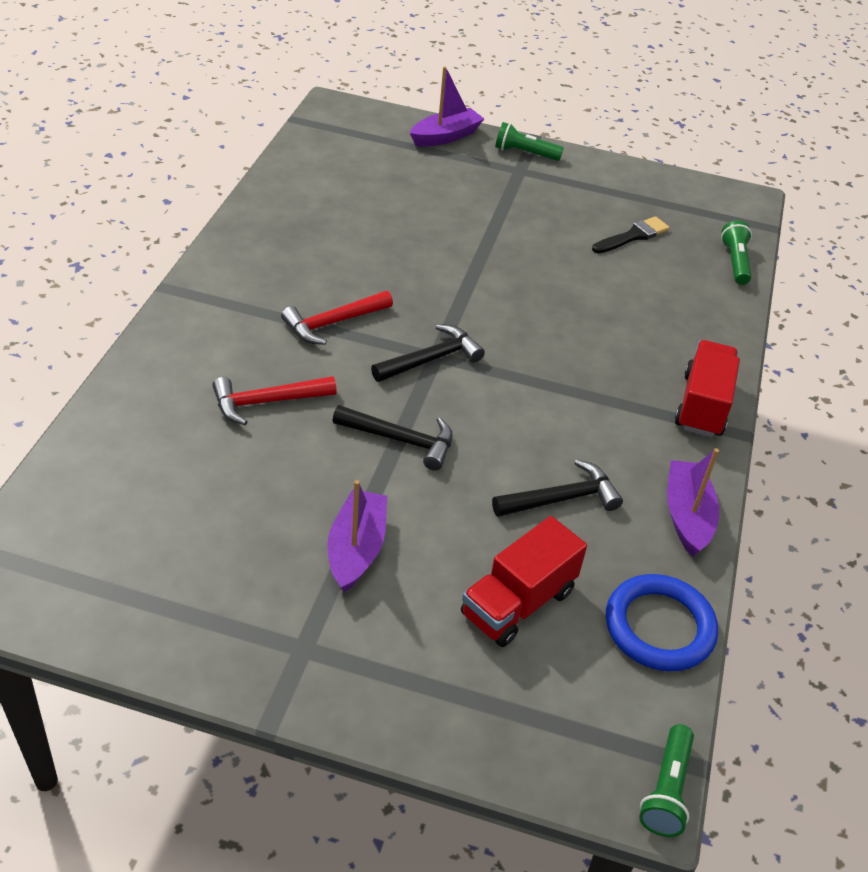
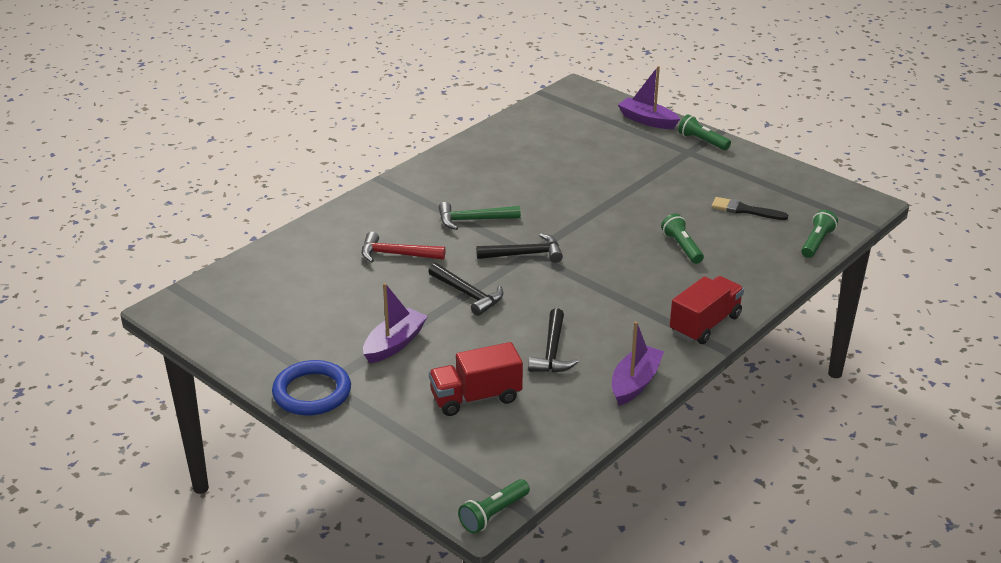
camera: 30 degrees right, 10 degrees down
(333, 323) = (473, 220): red hammer -> green hammer
(445, 136) = (647, 120): purple boat -> purple boat turned 135 degrees counterclockwise
(562, 498) = (552, 351): black hammer -> black hammer turned 90 degrees clockwise
(603, 303) = (682, 247): none -> green flashlight
(633, 236) = (744, 210): black brush -> black brush turned 150 degrees counterclockwise
(659, 627) = (561, 435): blue ring -> blue ring (312, 392)

